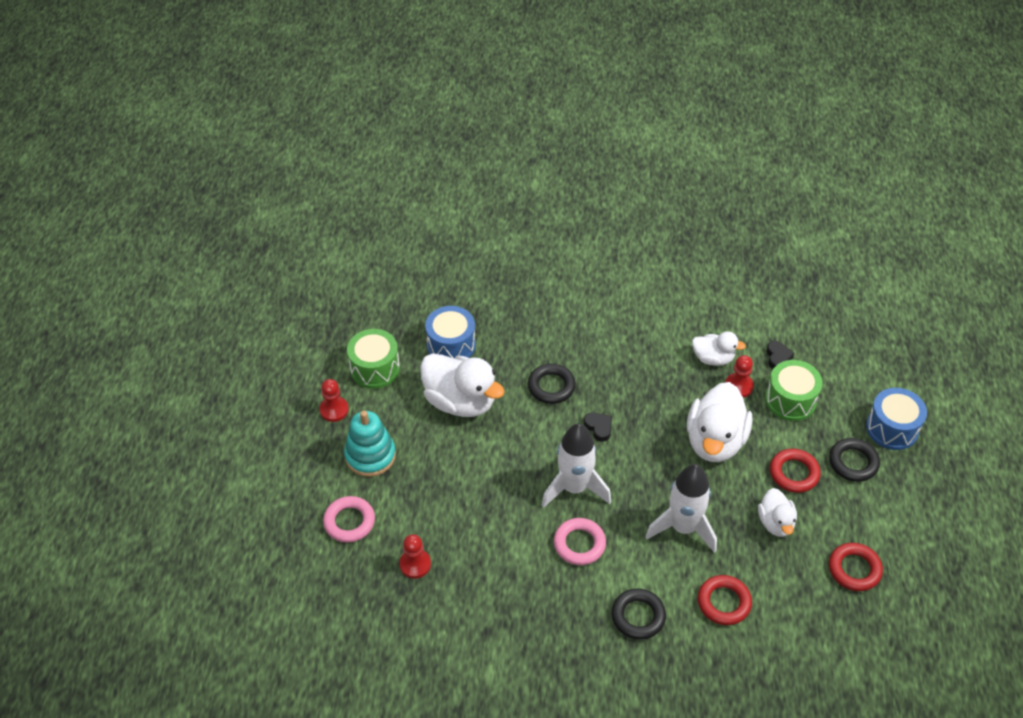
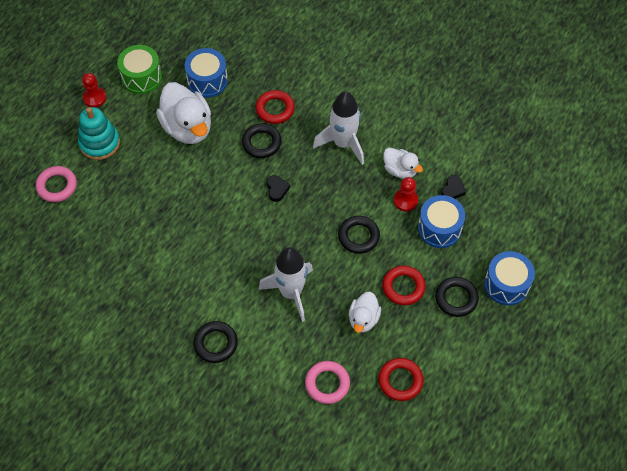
camera: 25 degrees right, 10 degrees up
(415, 564) = (83, 236): red pawn -> none
(574, 488) = (230, 228): white rocket -> white rocket (343, 143)
(579, 544) = (207, 272): pink ring -> pink ring (327, 384)
(715, 441) = (358, 236): white duck -> black ring
(723, 602) = (285, 361): red ring -> red ring (275, 109)
(790, 400) = (439, 228): green drum -> blue drum

